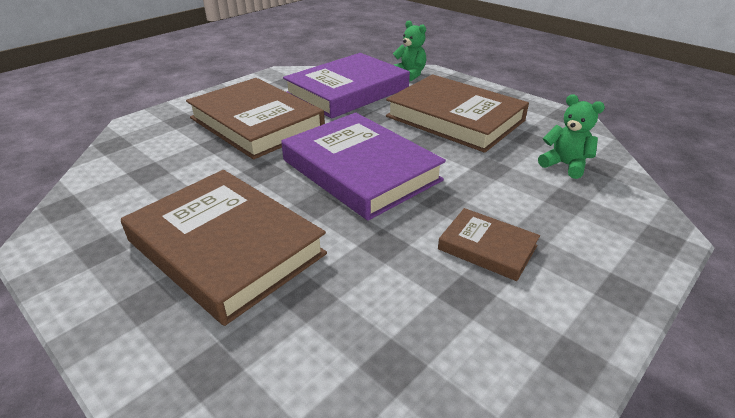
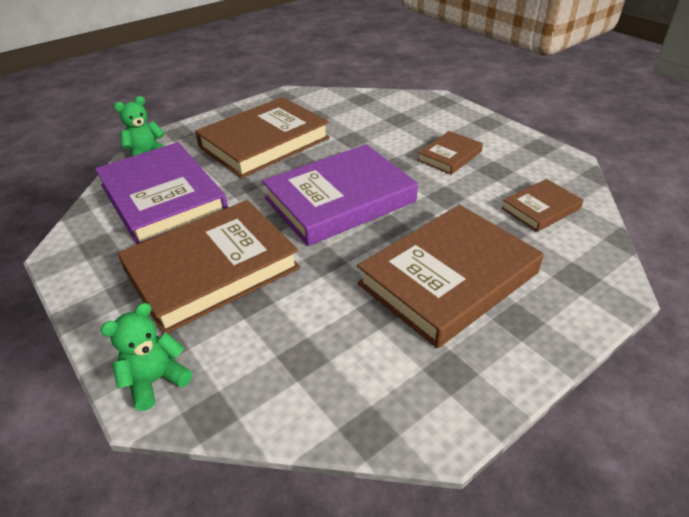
camera: 80 degrees left, 5 degrees up
(371, 343) = (540, 208): none -> brown book
(565, 165) = (356, 111): green teddy bear -> green teddy bear (156, 380)

